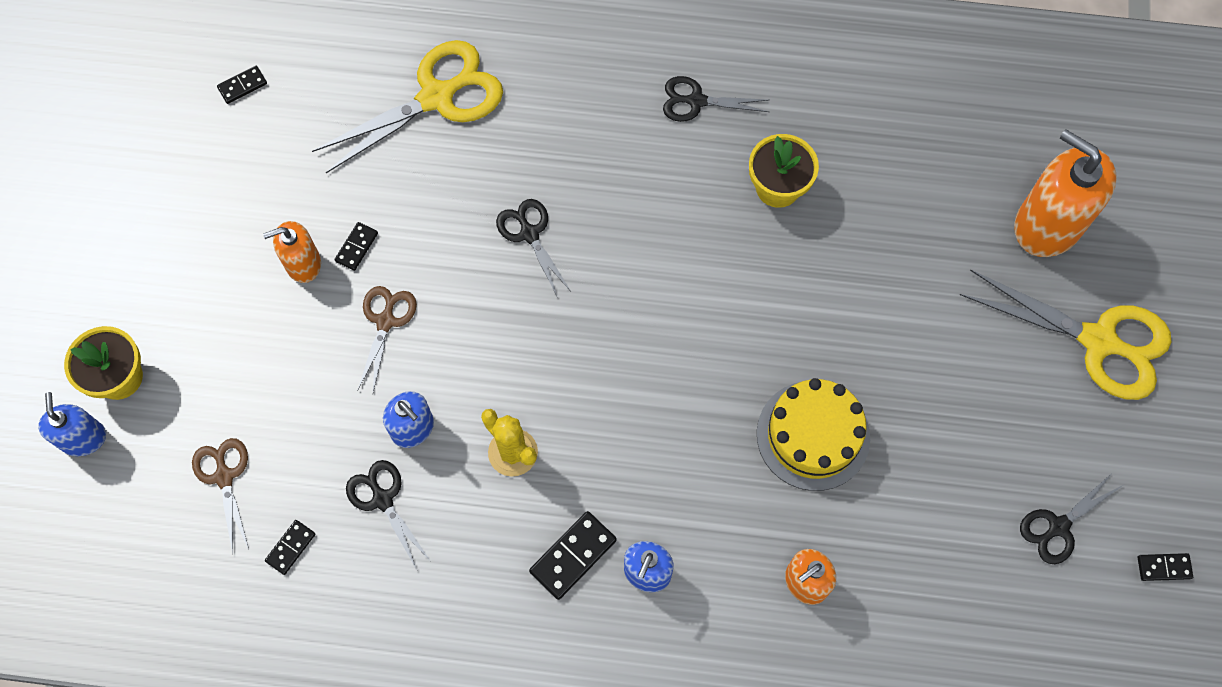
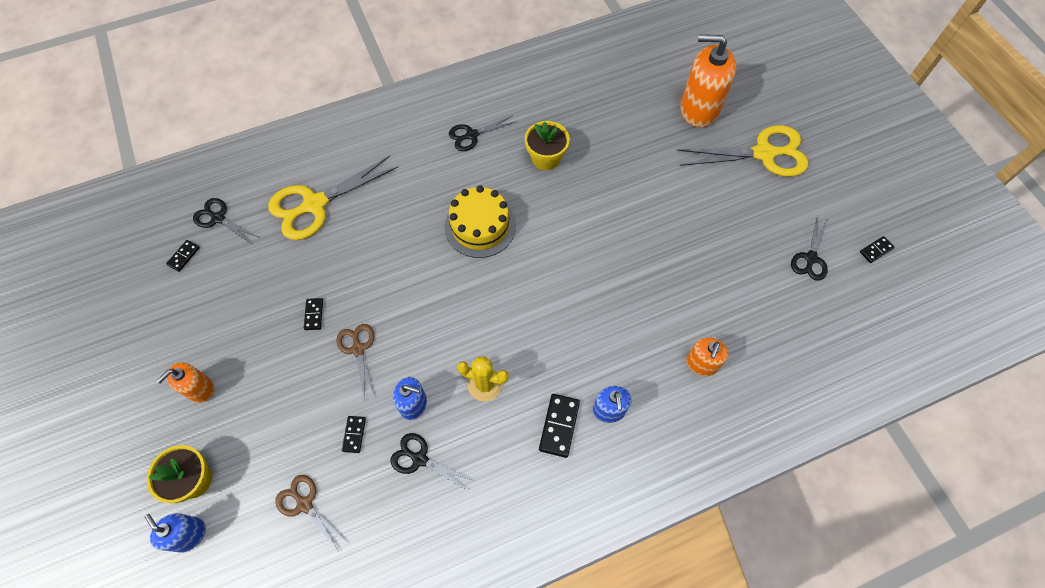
camera: 30 degrees left, 5 degrees down
(291, 547) = (376, 525): black domino -> black domino (354, 434)
(303, 263) = (284, 342): orange soap dispenser -> orange soap dispenser (200, 389)
(436, 97) = (315, 204): yellow scissors -> yellow scissors turned 150 degrees counterclockwise
(529, 234) = (418, 253): black scissors -> black scissors (218, 218)
(813, 435) = (651, 280): yellow cake -> yellow cake (480, 226)

